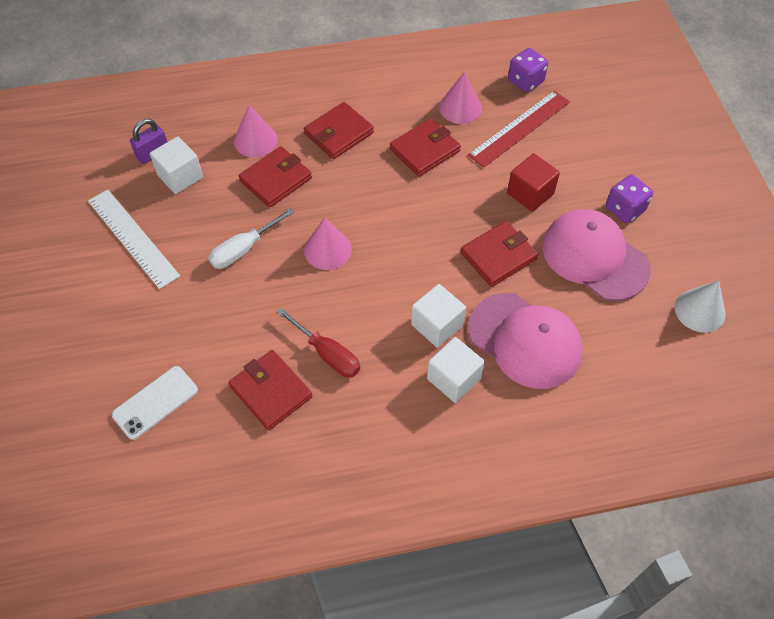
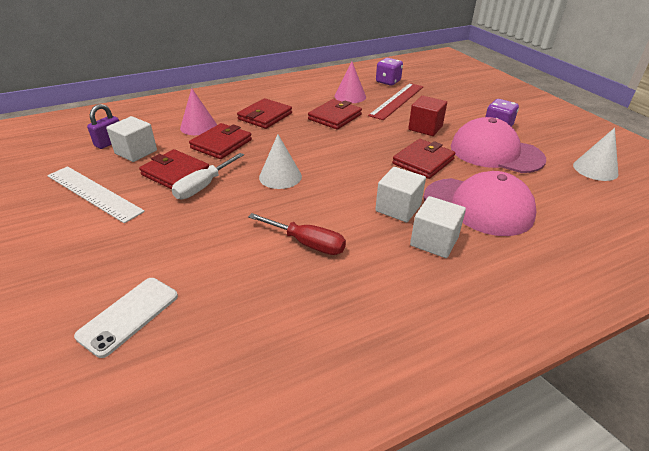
camera: 15 degrees left, 20 degrees down
(270, 391) = (259, 282): red wallet -> red wallet (175, 173)
(327, 250) = (280, 176): pink cone -> white cone

